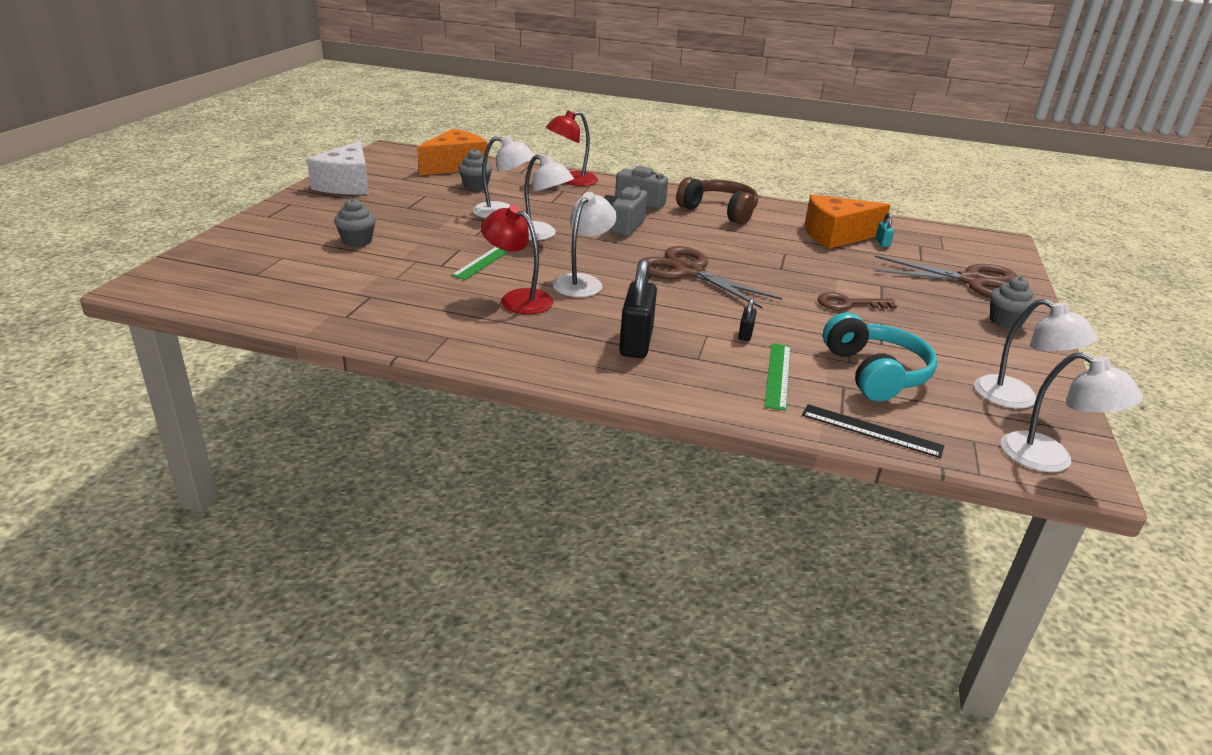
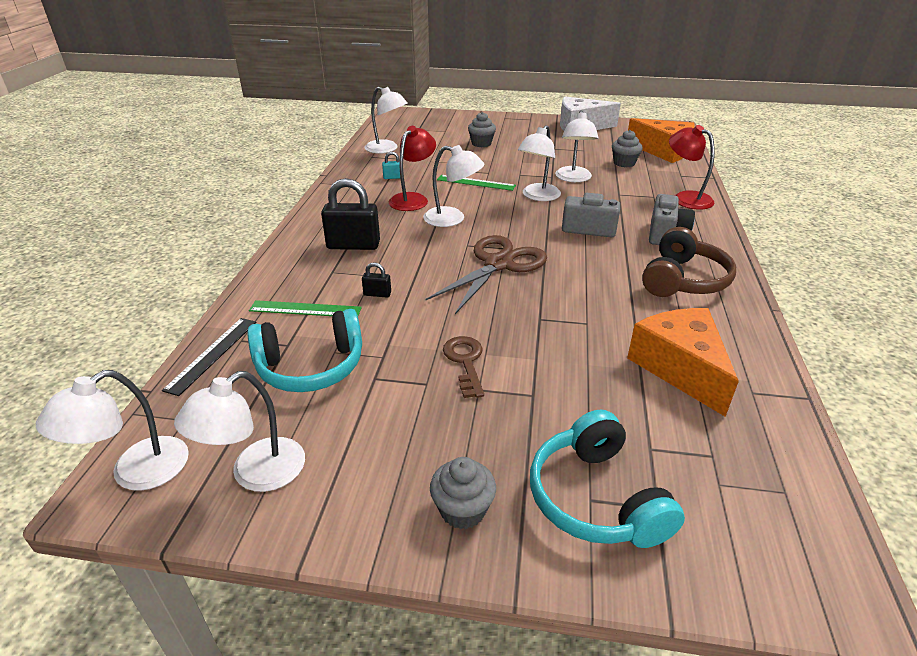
camera: 85 degrees right, 5 degrees up
(323, 303) = (387, 149): none -> white lamp
(882, 243) = (688, 412): turquoise padlock -> turquoise padlock (393, 177)
(972, 281) = (596, 498): brown scissors -> turquoise headphones

